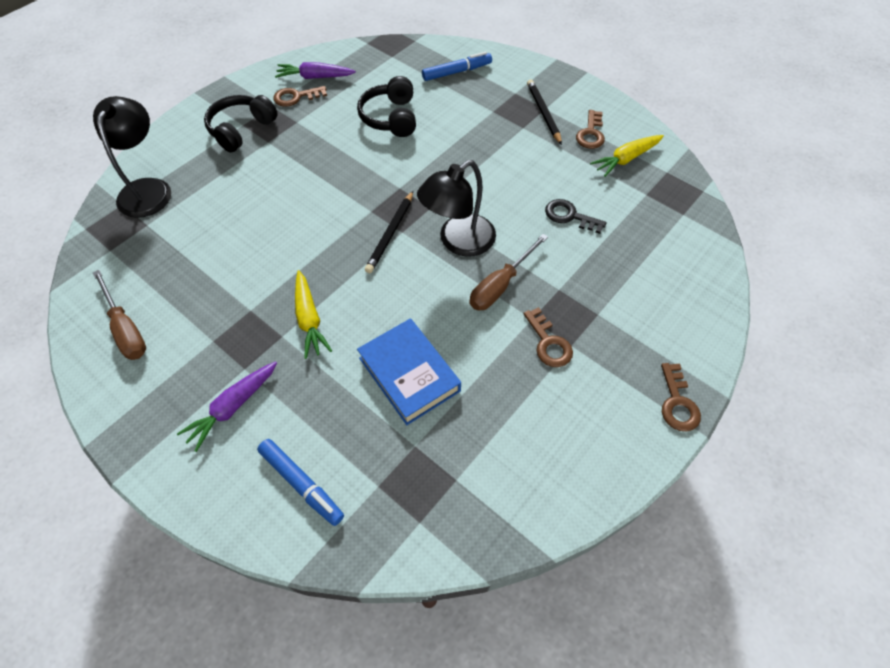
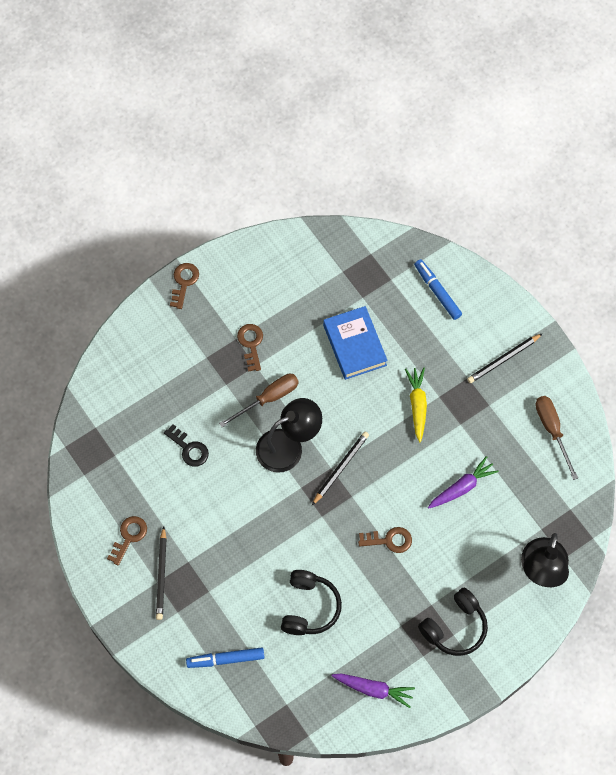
camera: 165 degrees left, 10 degrees up
(193, 405) = (503, 359): none -> black pencil
(232, 407) = (477, 351): purple carrot -> purple carrot (462, 487)
(296, 97) = (397, 662): brown key -> brown key (389, 540)
(626, 159) = (112, 497): yellow carrot -> none

